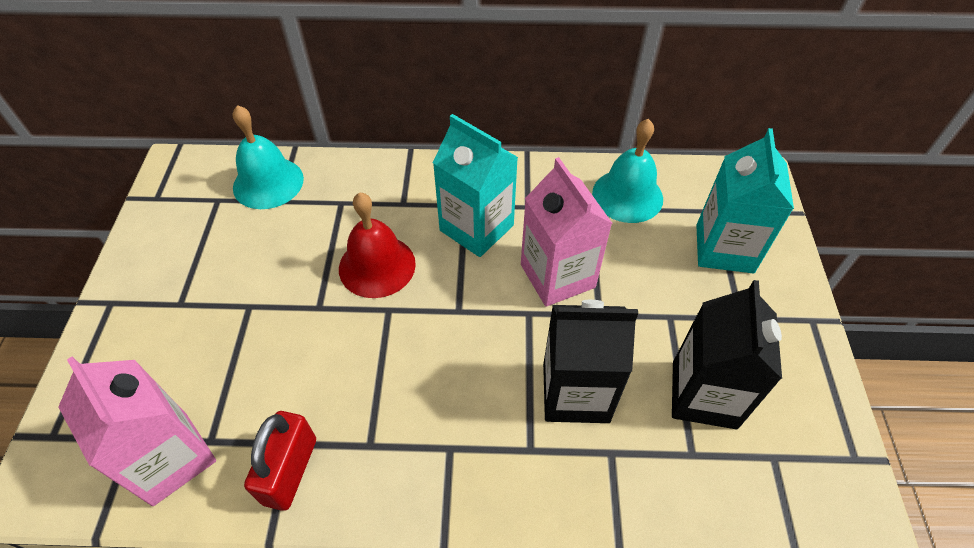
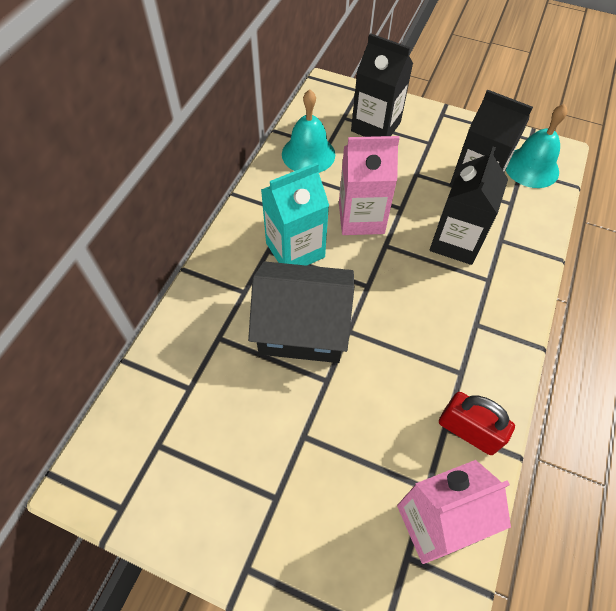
camera: 70 degrees left, 5 degrees up
(268, 183) = (160, 393): turquoise bell -> turquoise bell (531, 167)
(377, 266) = (302, 327): red bell -> black house
(724, 248) = (375, 127): turquoise carton -> black carton

